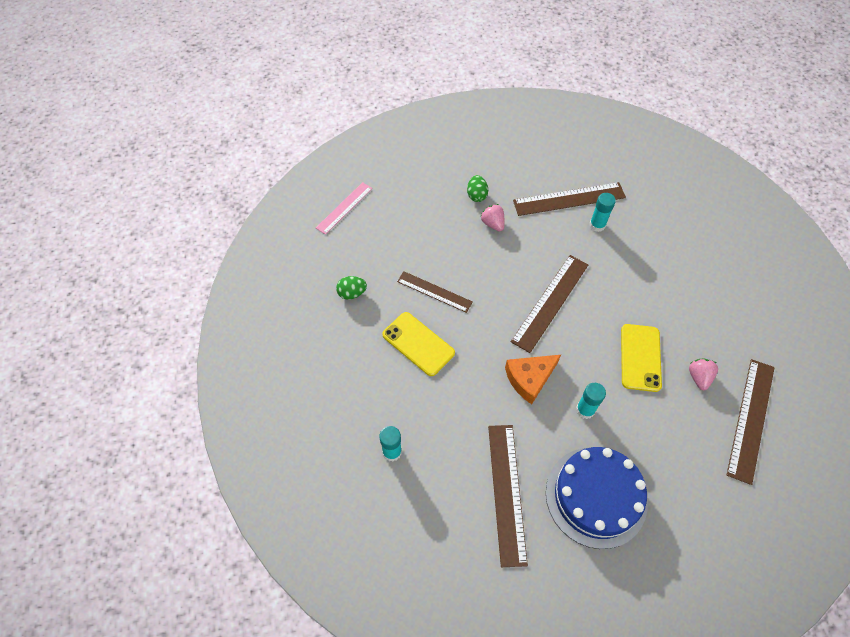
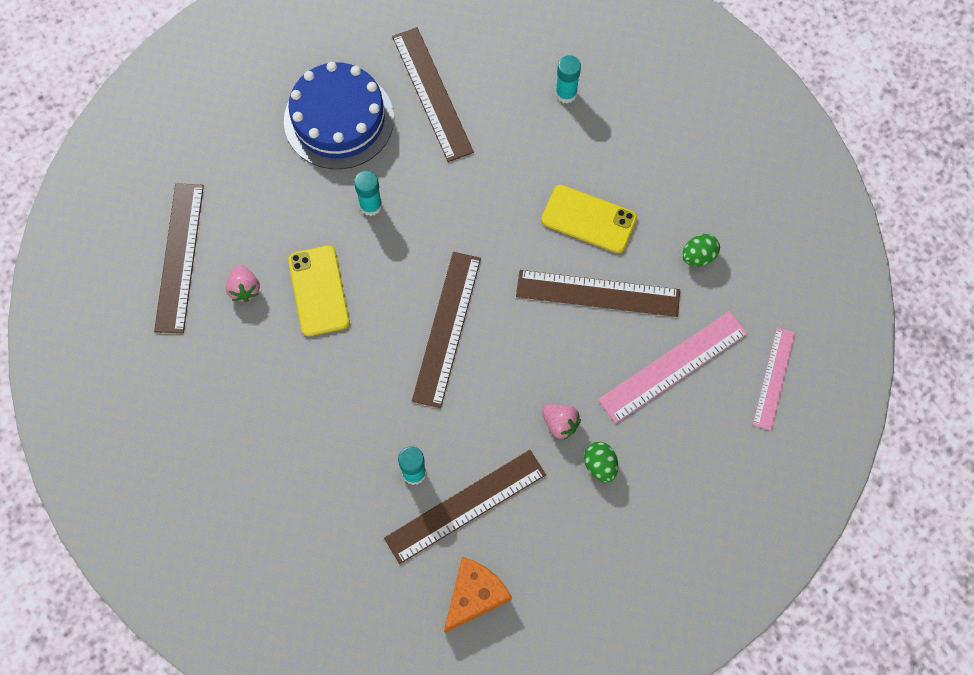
camera: 160 degrees right, 10 degrees up
(404, 233) = (673, 366): none -> pink ruler
(434, 291) = (598, 293): brown ruler -> brown ruler, size x1.55
(529, 379) = (444, 221): orange cheese -> orange cheese (474, 595)

